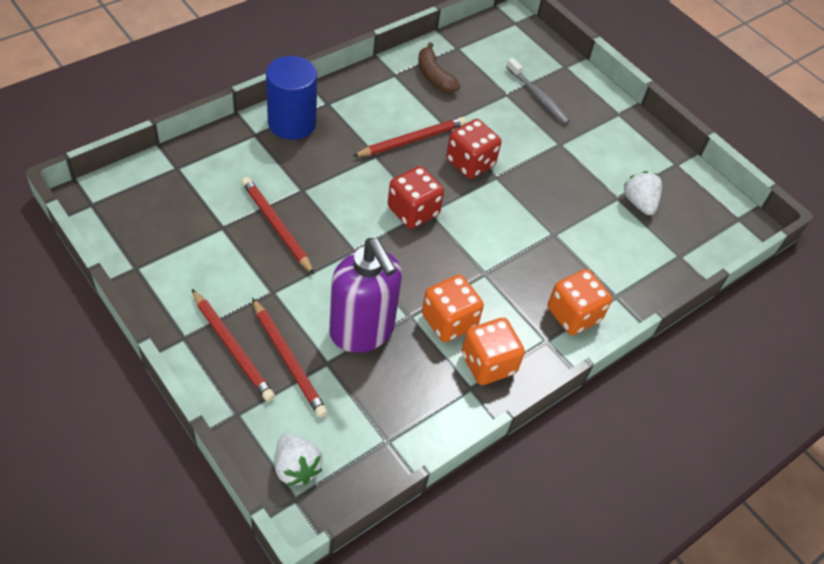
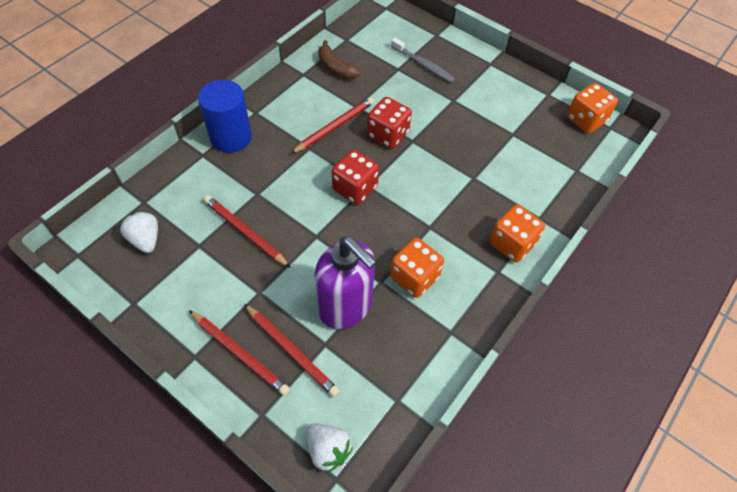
camera: 10 degrees left, 5 degrees up
(488, 363) = (458, 306): orange dice -> orange dice (585, 120)
(639, 203) = (531, 134): white strawberry -> white strawberry (146, 239)

